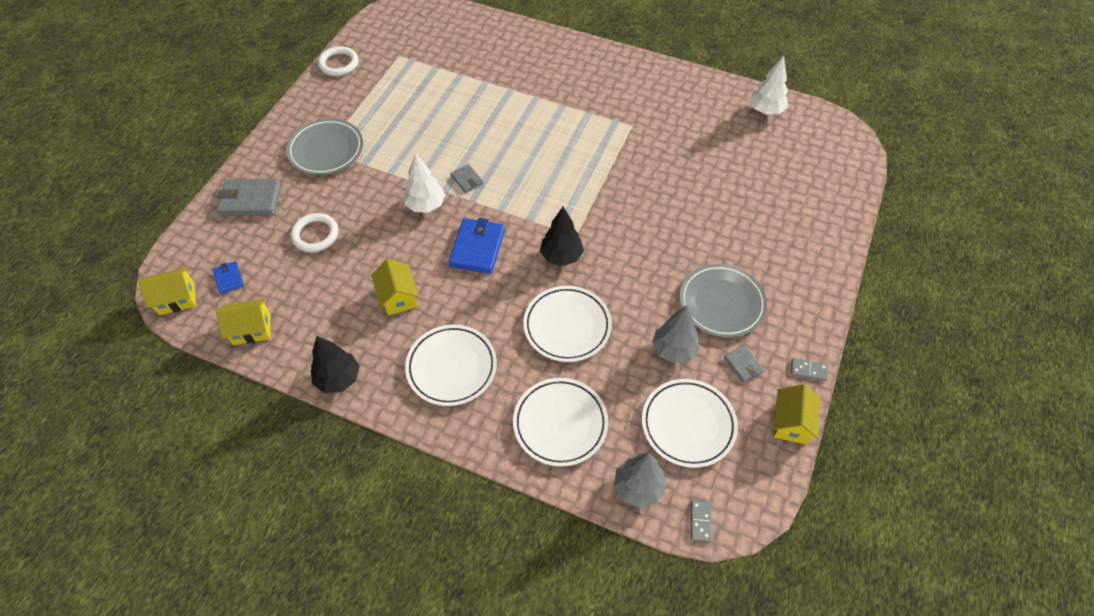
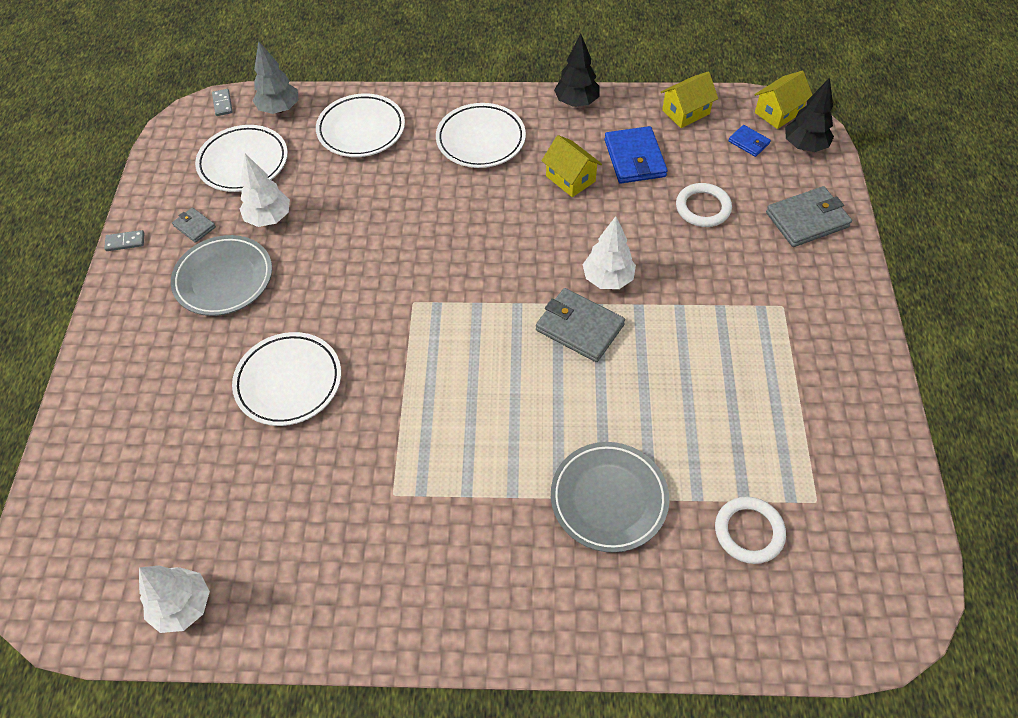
camera: 160 degrees right, 0 degrees up
(326, 150) = (780, 307): grey plate -> grey plate (609, 499)
(339, 64) = (890, 450): white ring -> white ring (749, 532)
(467, 180) = (579, 327): grey wallet -> grey wallet, size x1.88
(477, 248) = (518, 251): blue wallet -> blue wallet (634, 158)
(561, 256) = (420, 272): black tree -> black tree (804, 146)
(567, 326) = (385, 206): white plate -> white plate (289, 382)
(674, 350) = (269, 218): grey tree -> white tree
(791, 423) = (144, 192): yellow house -> none

